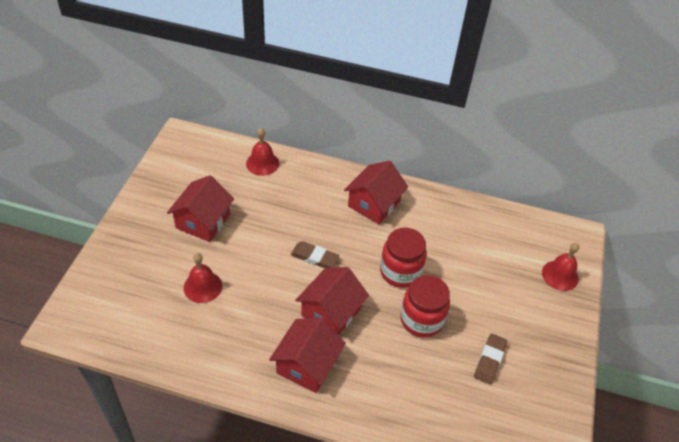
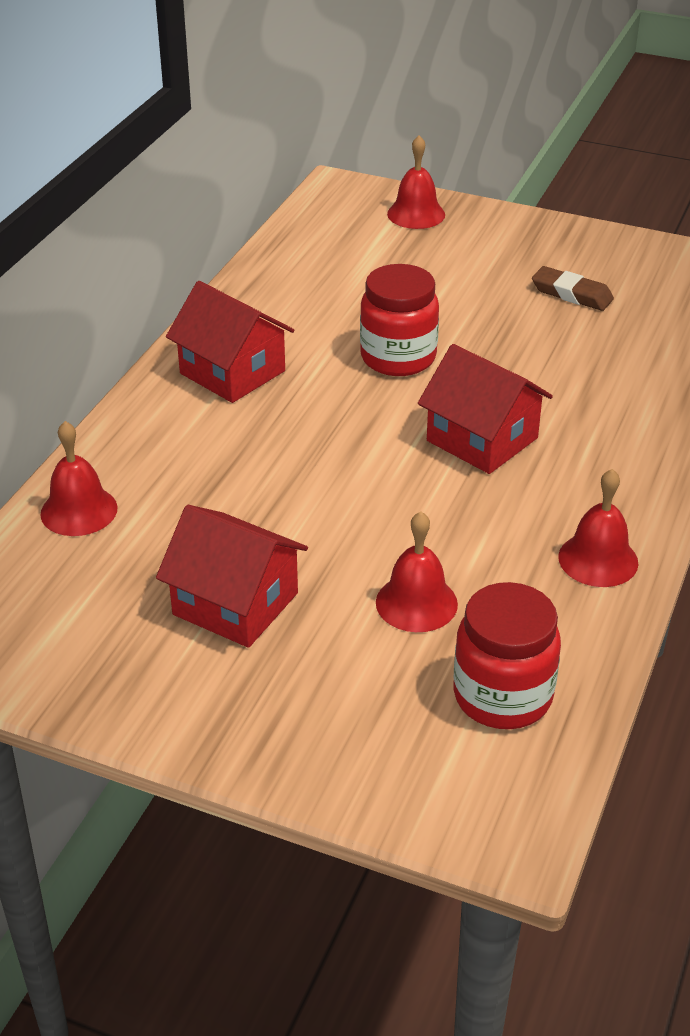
camera: 80 degrees left, 10 degrees down
(234, 364) = (598, 559): none -> red bell
(307, 365) = (593, 472): red house -> none
(314, 257) = (354, 451): brown eraser -> none
(421, 320) = (498, 346): red jar -> red jar (502, 696)

